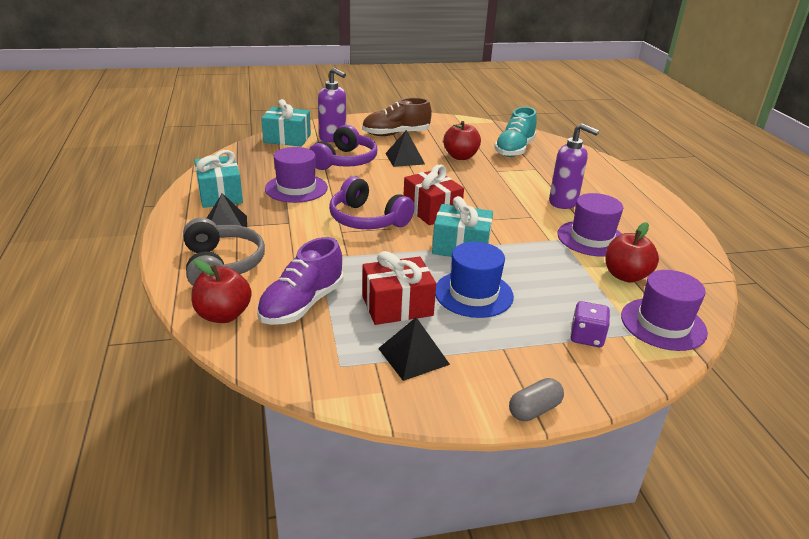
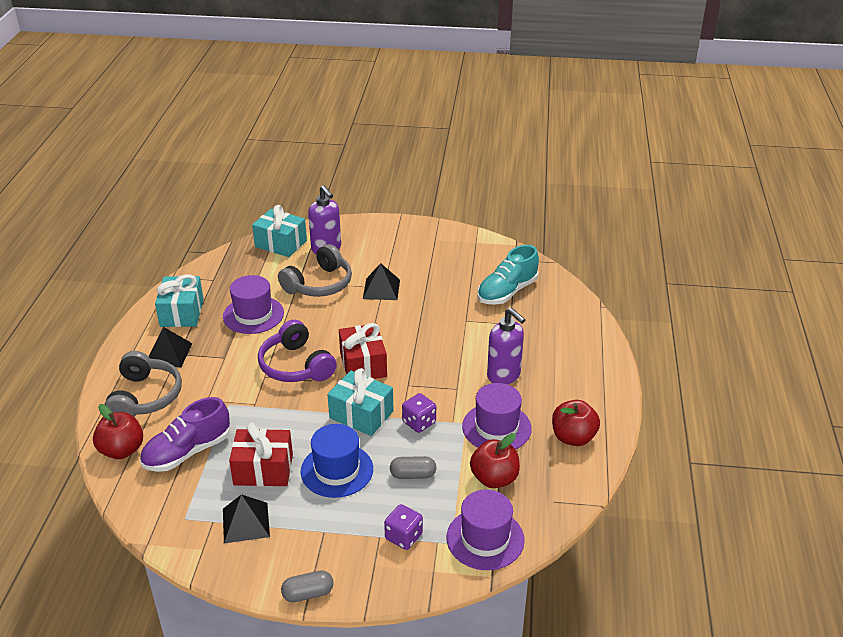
camera: 20 degrees right, 5 degrees up
(345, 161) = (319, 284): purple headphones -> grey headphones
(396, 134) = (394, 251): brown shoe -> none
(460, 157) = (441, 294): red apple -> red apple (573, 437)
(520, 245) = (419, 422): none -> purple dice
(550, 285) = (413, 475): none -> grey capsule

